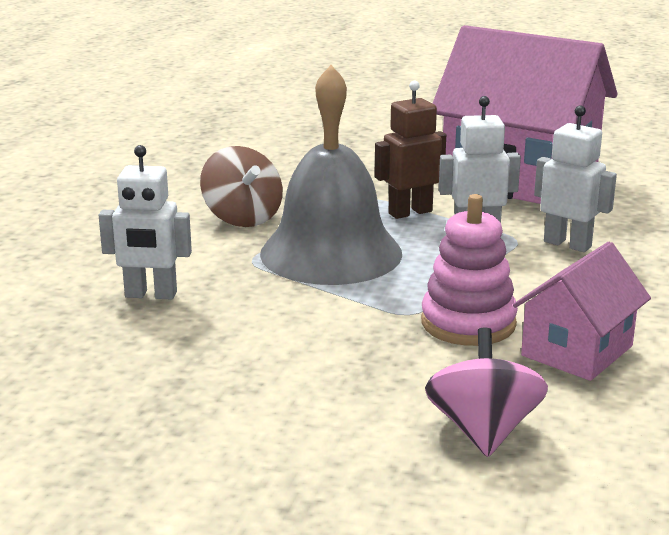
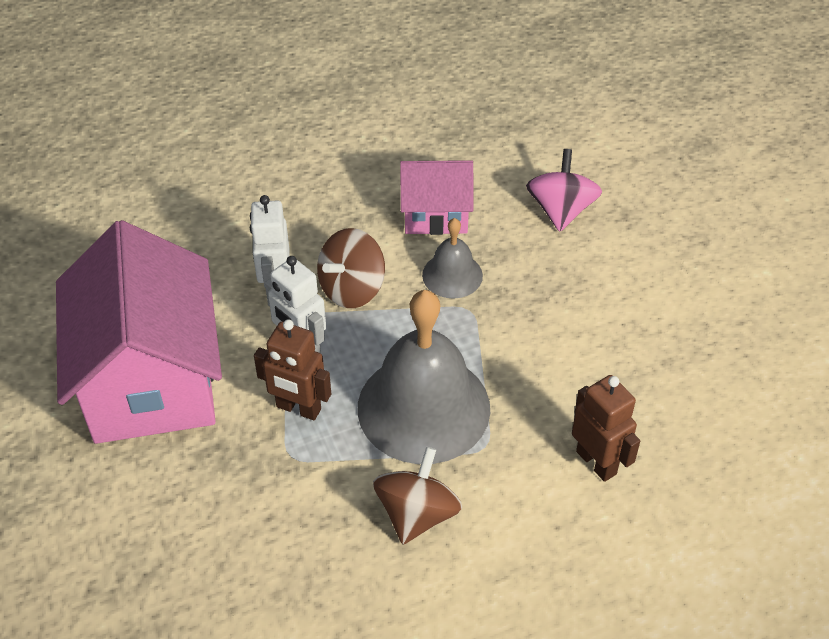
camera: 130 degrees left, 25 degrees up
(150, 295) = (596, 462): white robot -> brown robot
(468, 323) = (452, 275): pink stacking toy -> grey bell
(483, 431) = (561, 210): pink spinning top -> pink spinning top turned 135 degrees clockwise
(518, 272) = (352, 289): none -> brown spinning top

